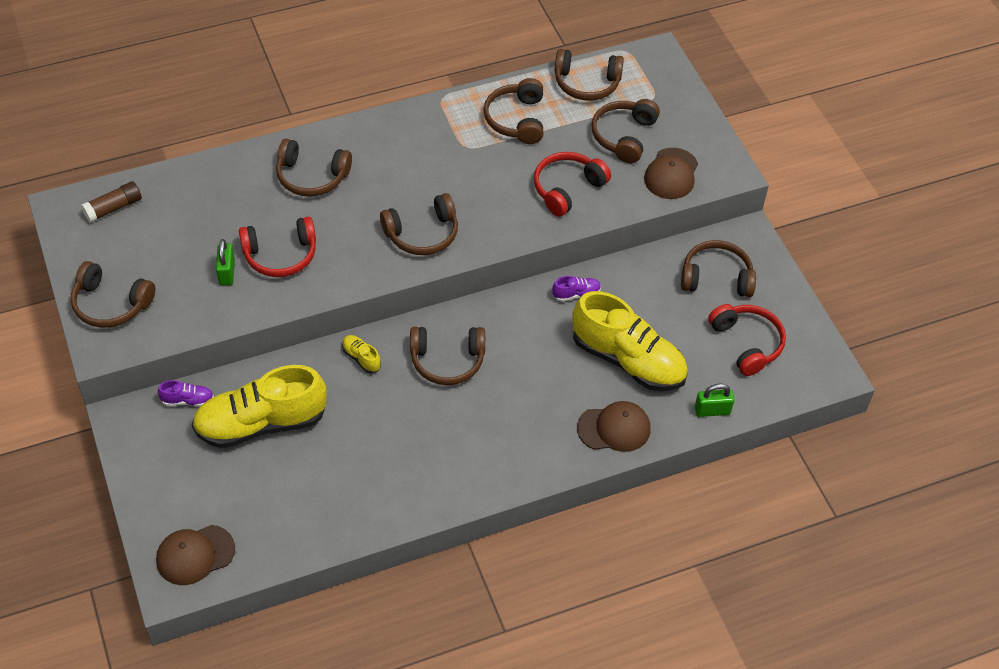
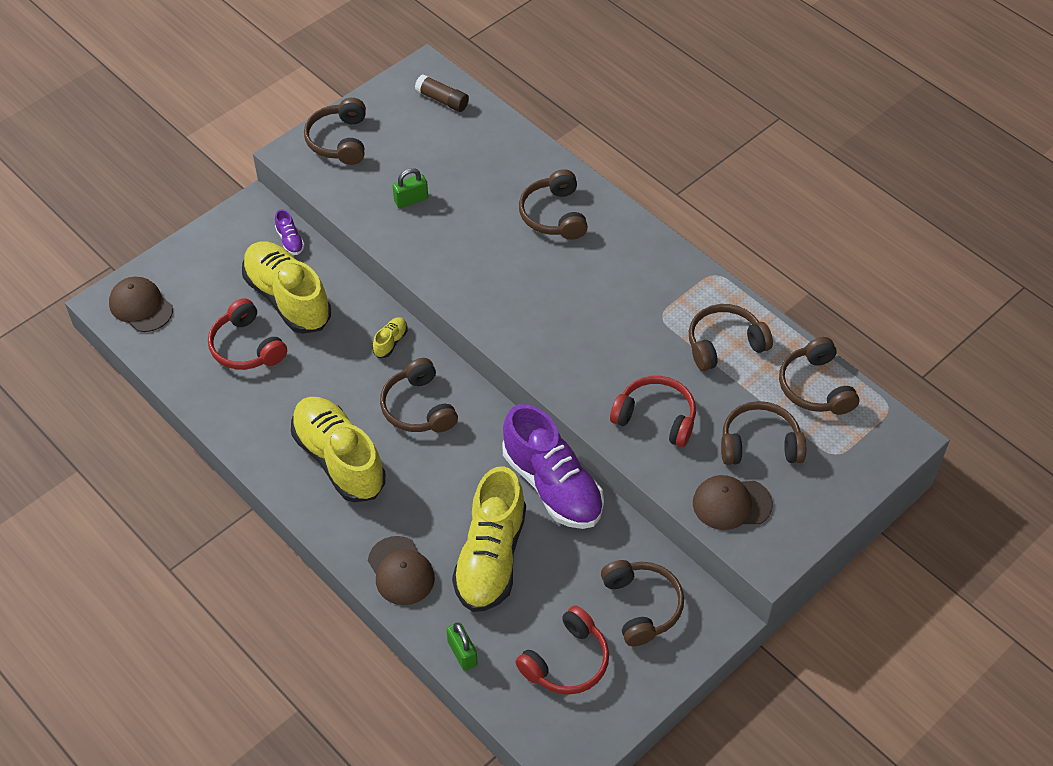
camera: 70 degrees right, 0 degrees up
(280, 255) = (449, 228): red headphones -> red headphones (246, 347)
(422, 234) = (530, 321): brown headphones -> none
(474, 438) = (339, 459): none -> yellow shoe
(576, 294) = (552, 485): purple shoe -> purple shoe, size x2.49

